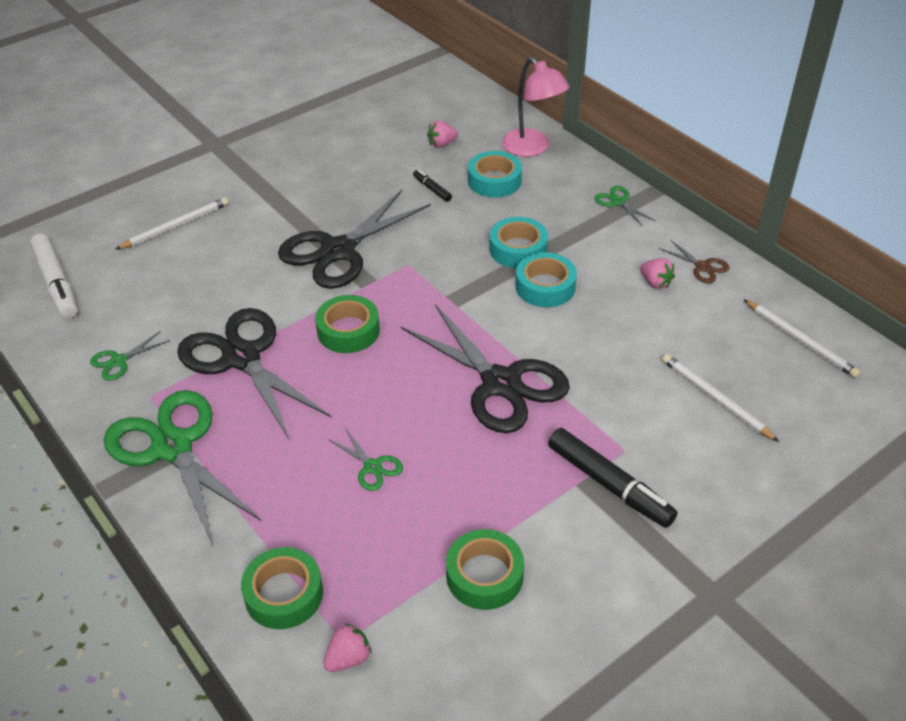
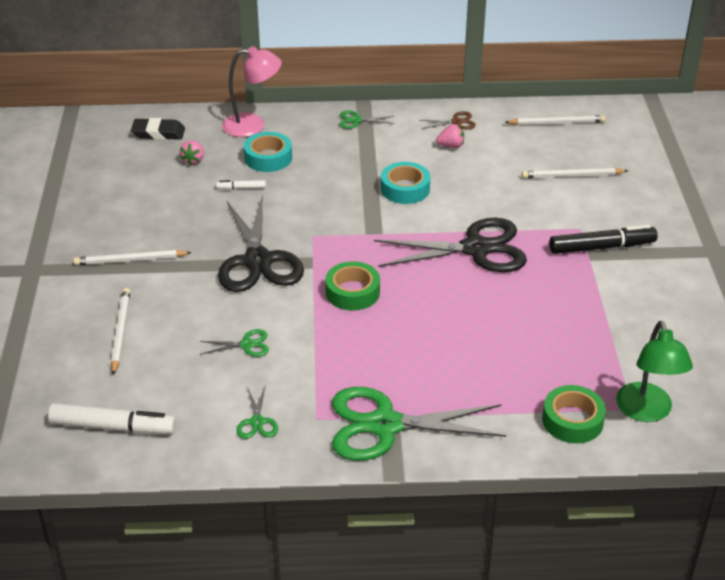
camera: 55 degrees left, 5 degrees down
(242, 357) = (324, 355): black scissors -> none
(271, 183) = (130, 260): none -> white pencil
(348, 658) = (646, 412): pink strawberry -> green lamp
(372, 467) = (497, 336): green scissors -> green scissors (247, 345)
(432, 189) = (241, 188): black marker -> white marker
(458, 107) = (158, 133): none -> black eraser
(484, 575) = (629, 328): green tape -> none
(518, 249) = (354, 182): turquoise tape -> none

